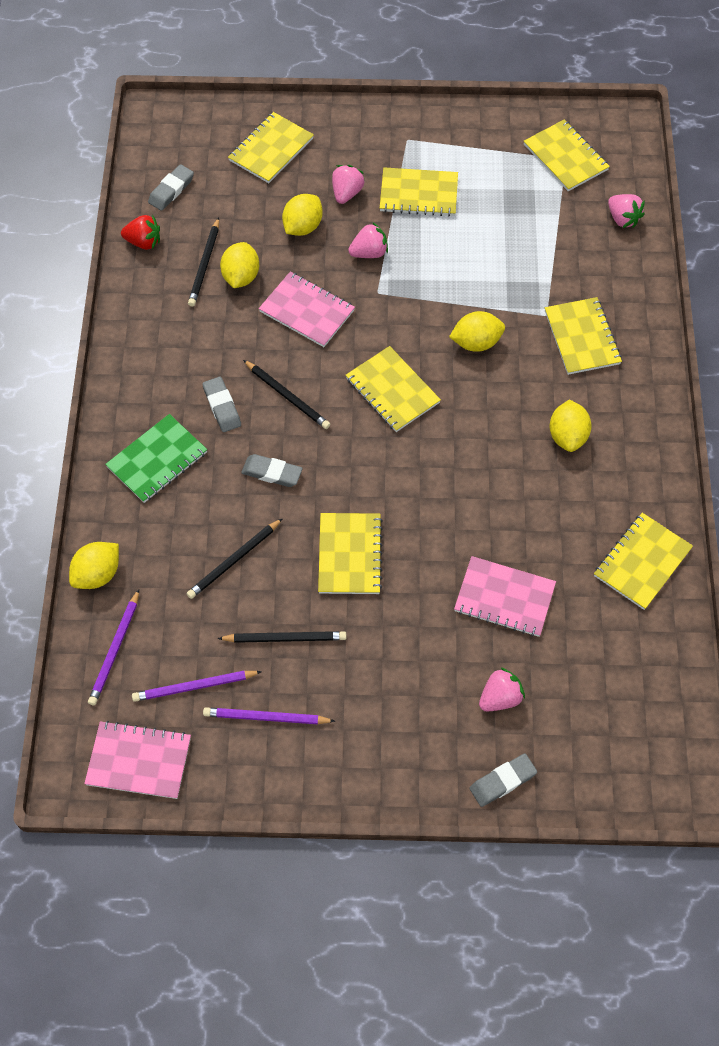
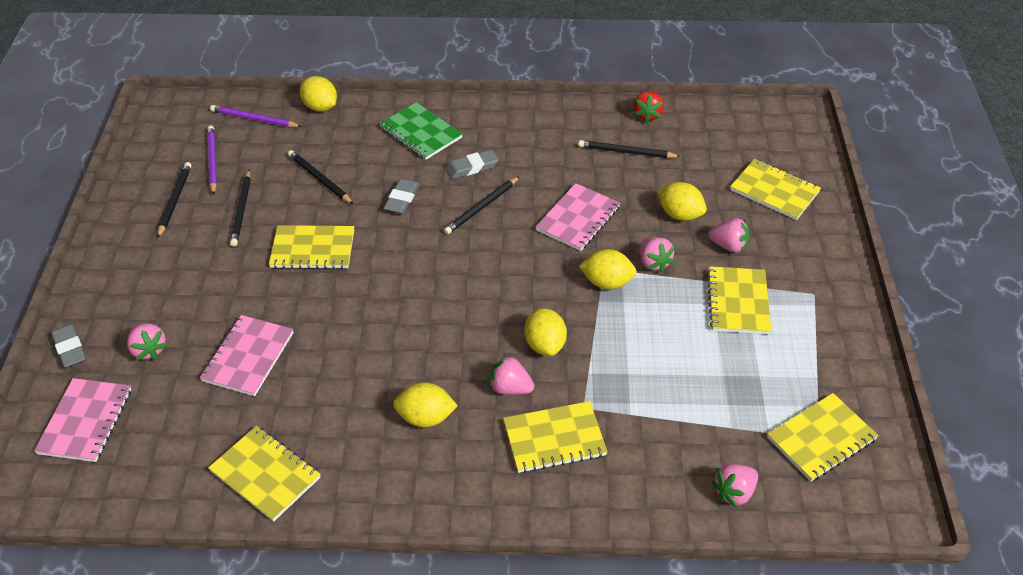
camera: 90 degrees right, 15 degrees down
(139, 761) = (160, 135): pink notebook -> pink notebook (85, 421)
(171, 190) = (710, 128): grey eraser -> none
(241, 277) = (614, 175): yellow lemon -> yellow lemon (607, 282)
(266, 717) = (174, 200): purple pencil -> black pencil
(392, 390) = (486, 279): yellow notebook -> none
(529, 370) = (510, 388): none -> pink strawberry

